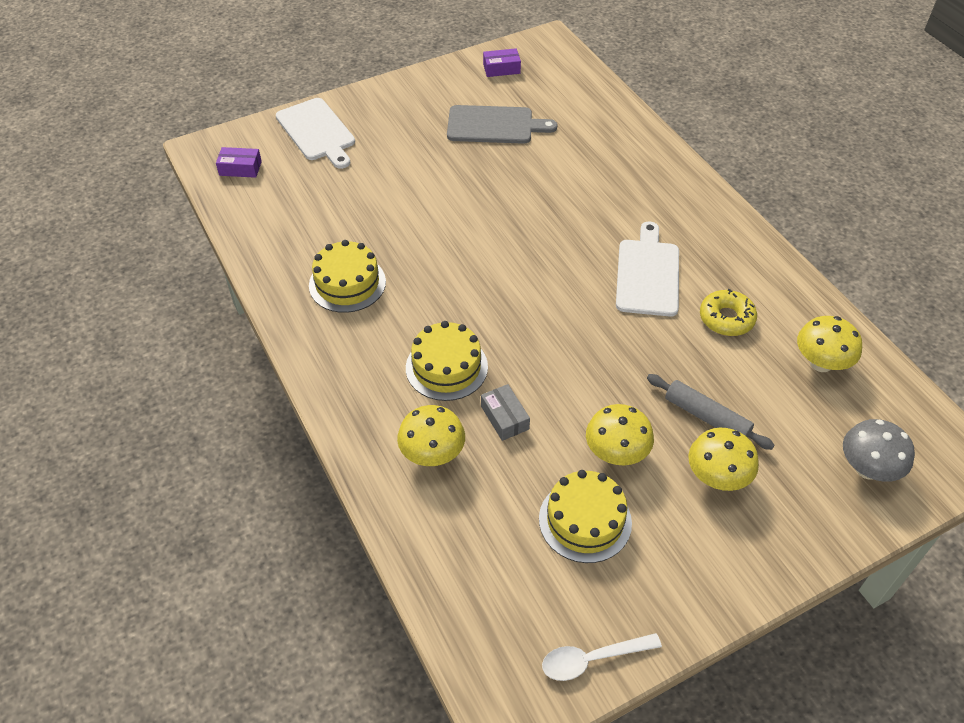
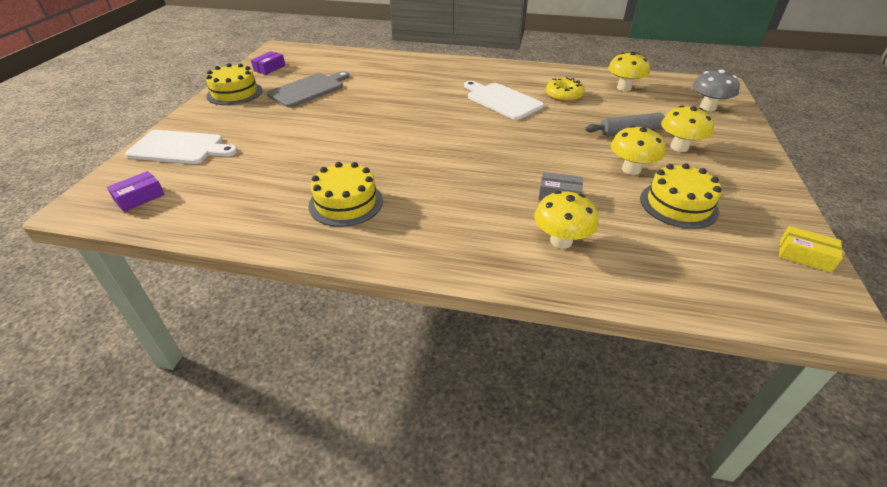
camera: 50 degrees left, 10 degrees down
(446, 367) = (486, 197): yellow cake -> yellow cake (234, 93)
(592, 659) = (804, 256): white spoon -> yellow box

